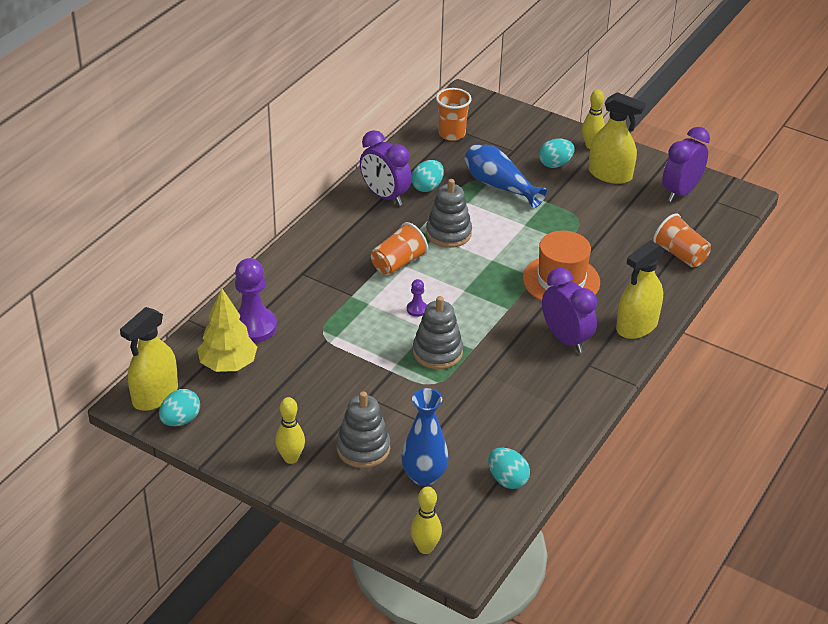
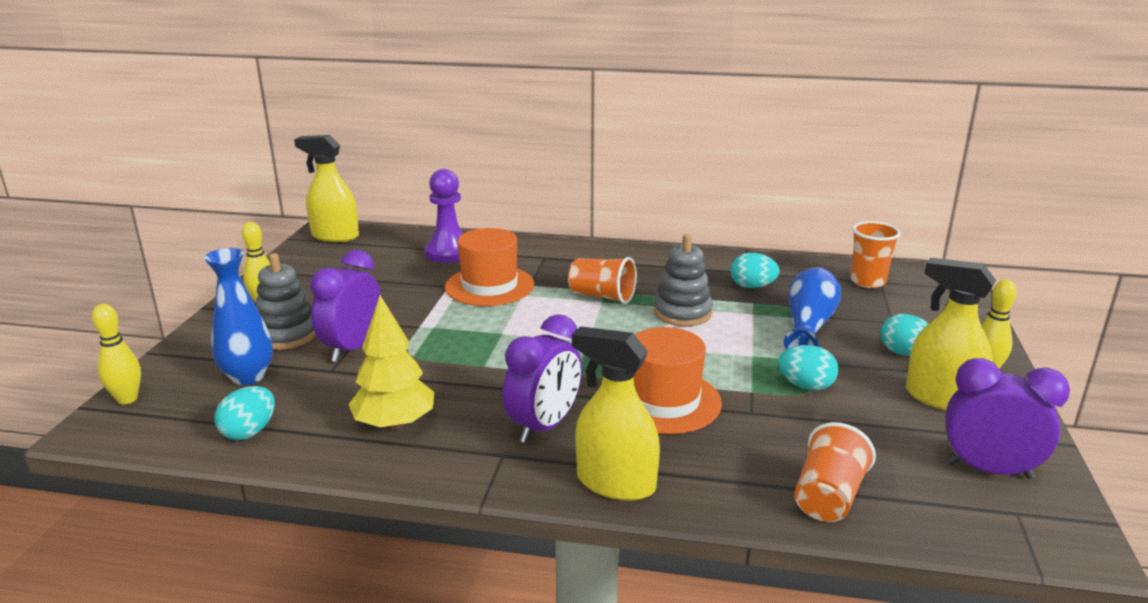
camera: 70 degrees right, 15 degrees down
(180, 420) = (306, 251): turquoise egg -> turquoise egg (805, 386)
(228, 365) = (389, 253): yellow tree -> yellow tree (395, 424)
(340, 317) = (489, 286): none -> orange hat
(385, 196) = (708, 269): purple clock -> purple clock (352, 348)
(417, 309) = (531, 320): purple pawn -> none
(437, 352) = (464, 345): grey stacking toy -> none
(610, 174) = (941, 398): yellow spray bottle -> yellow spray bottle turned 120 degrees clockwise

